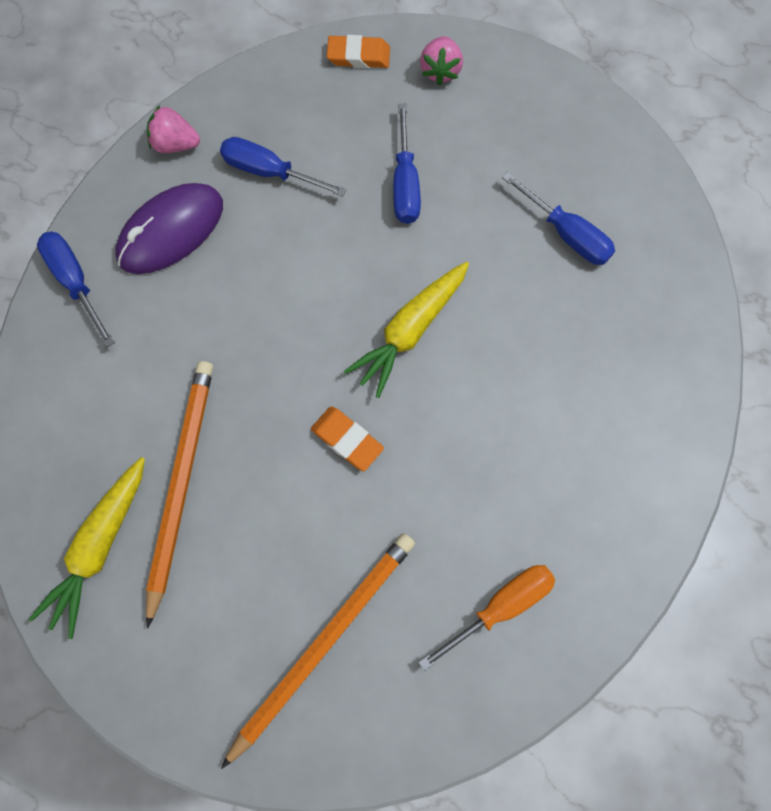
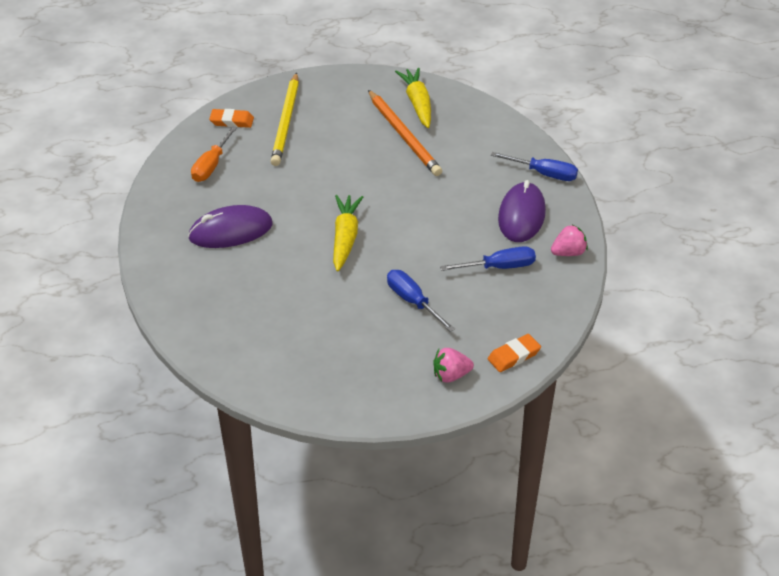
camera: 145 degrees right, 30 degrees down
(324, 641) = (286, 122): orange pencil -> yellow pencil
(347, 440) = (338, 184): orange eraser -> orange eraser (232, 121)
(440, 71) = (451, 375): pink strawberry -> pink strawberry turned 75 degrees counterclockwise
(549, 439) = (231, 231): none -> purple mouse
(566, 234) = (290, 325): blue screwdriver -> none

